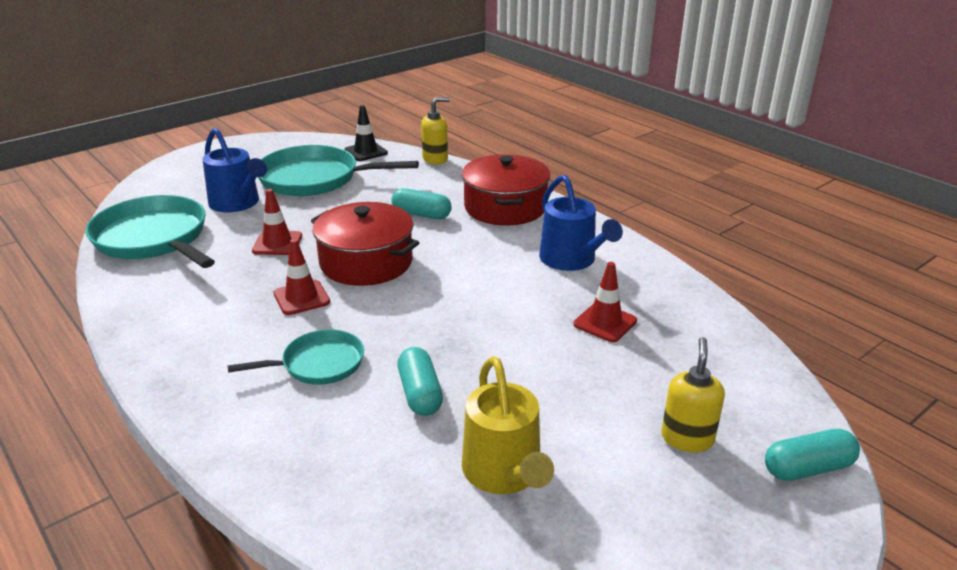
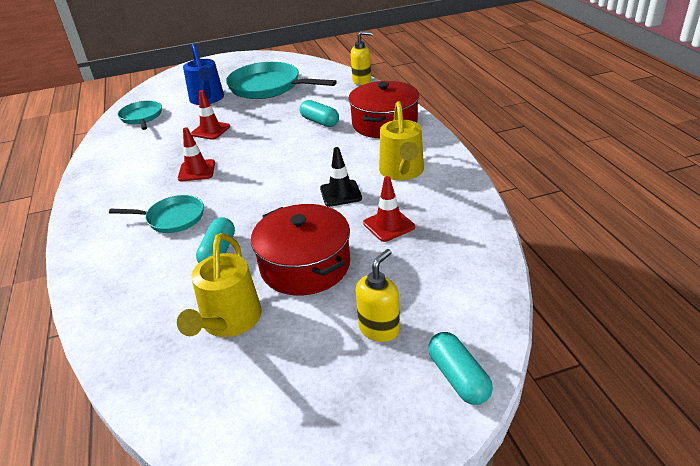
camera: 25 degrees right, 5 degrees up
(153, 238) = (142, 117): turquoise pan -> turquoise pan, size x0.56
(366, 152) = (317, 70): black traffic cone -> black traffic cone (340, 193)
(366, 262) = (256, 152): red pot -> red pot (305, 265)
(571, 260) = (402, 171): blue watering can -> yellow watering can
(808, 468) = (458, 377): turquoise capsule -> turquoise capsule turned 60 degrees clockwise

